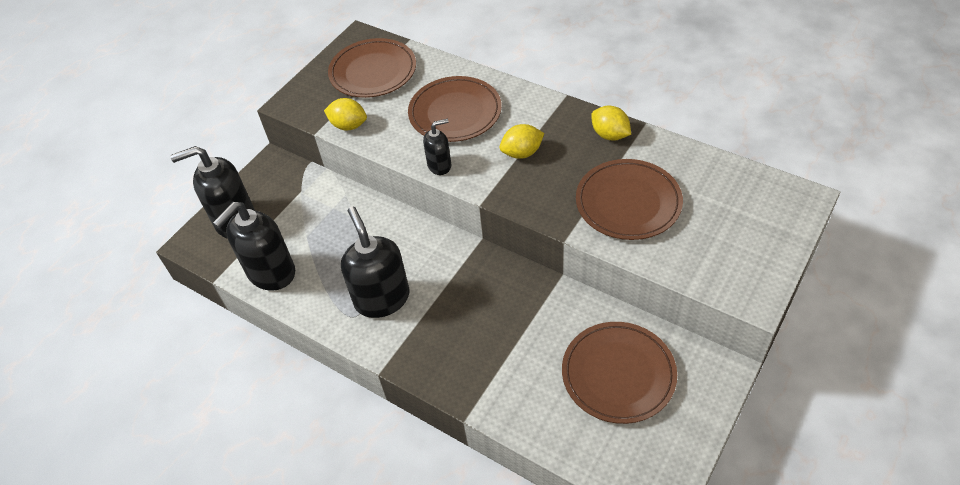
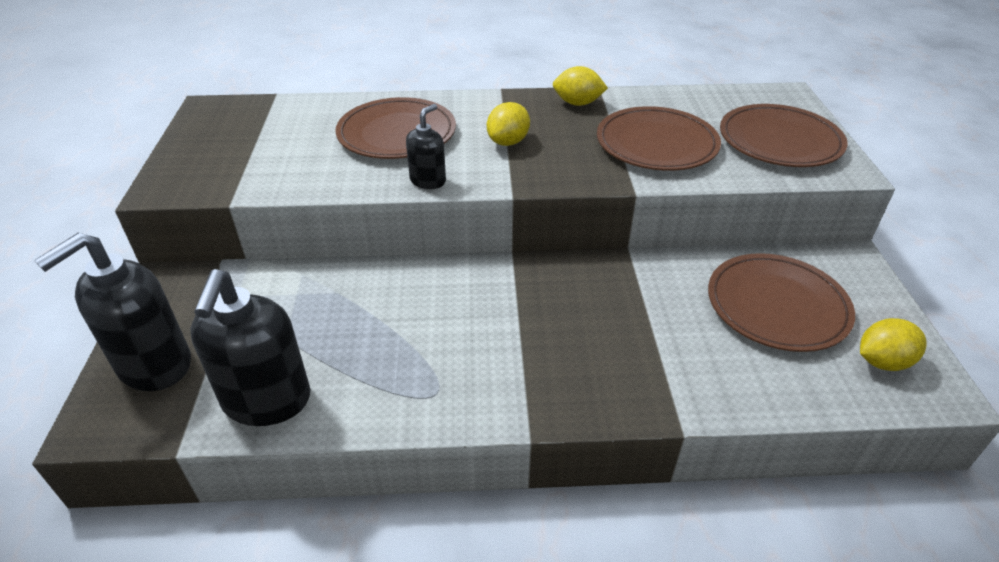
camera: 40 degrees left, 10 degrees down
(348, 125) = (271, 183): yellow lemon -> yellow lemon (882, 361)
(373, 72) = (256, 129): brown plate -> brown plate (779, 141)
(382, 298) = (453, 358): black soap dispenser -> none

